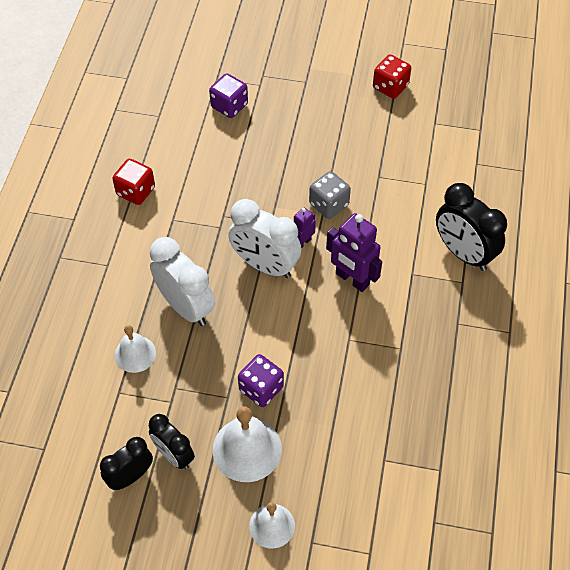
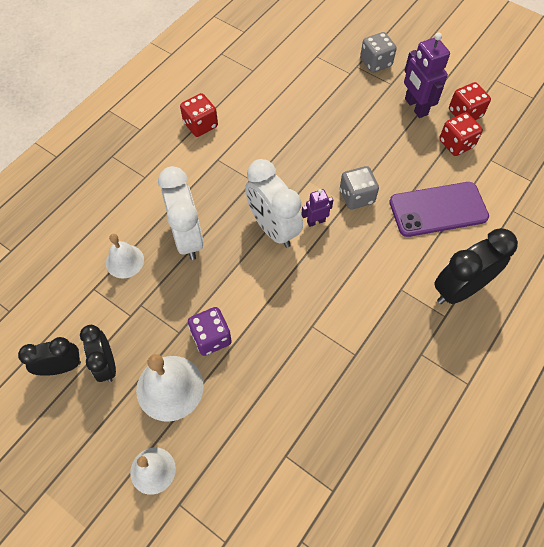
camera: 25 degrees right, 5 degrees up
(229, 106) = (315, 82): purple dice -> none
(280, 65) = (375, 63): none -> grey dice
(352, 279) = (343, 272): purple robot -> purple robot (415, 107)
(396, 119) = (456, 144): none -> red dice
(409, 188) = (438, 209): none -> purple phone
(463, 253) = (459, 289): black clock -> black clock turned 75 degrees clockwise

